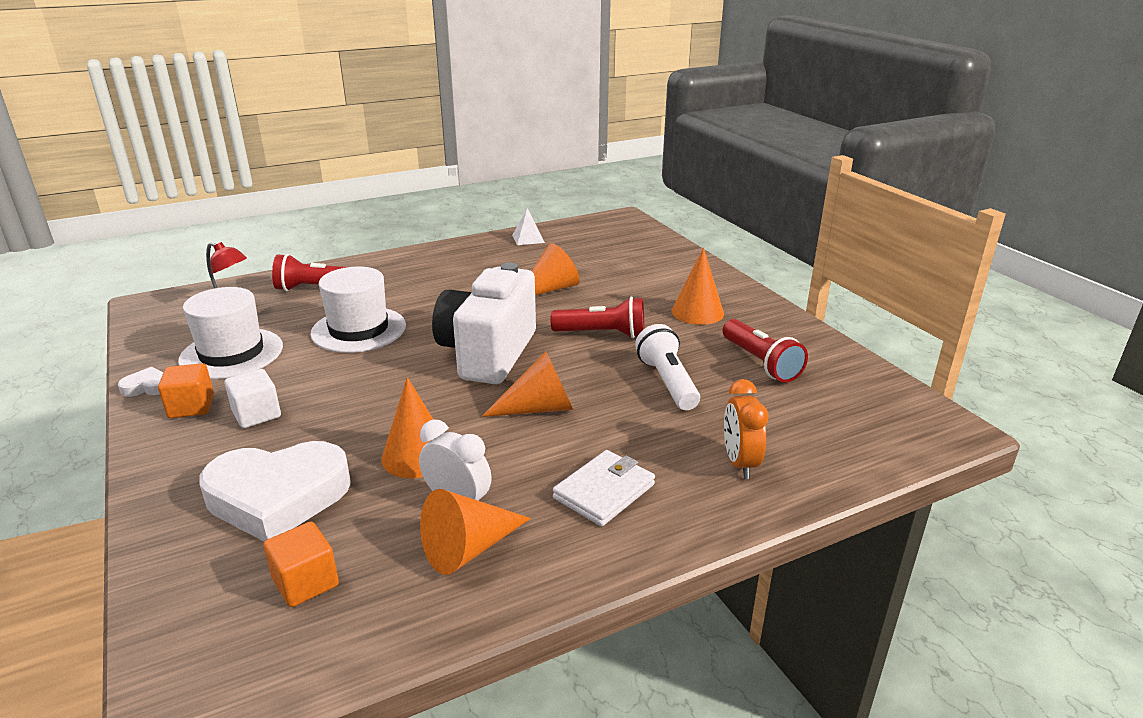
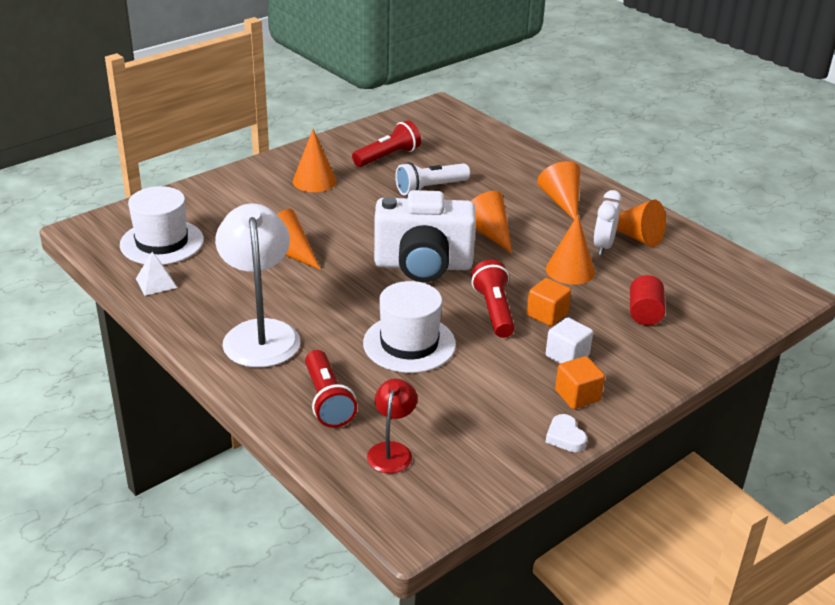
camera: 105 degrees left, 5 degrees up
(231, 353) = (486, 408): white hat -> white hat (162, 242)
(278, 497) = (644, 313): white heart -> red cylinder
(306, 582) = (698, 281): orange cube -> orange cube (547, 315)
(428, 270) = (260, 333): none -> white lamp
(602, 334) = (368, 218): red flashlight -> red flashlight (494, 311)
(604, 491) = (561, 201): white wallet -> orange cone
(740, 463) = (509, 163): orange clock -> none

